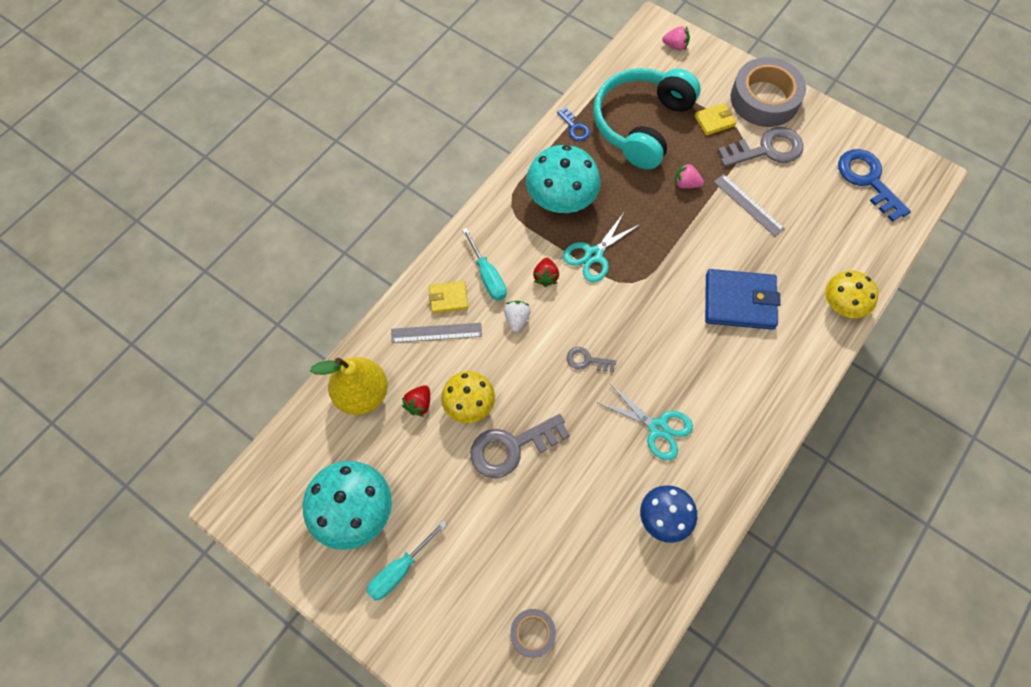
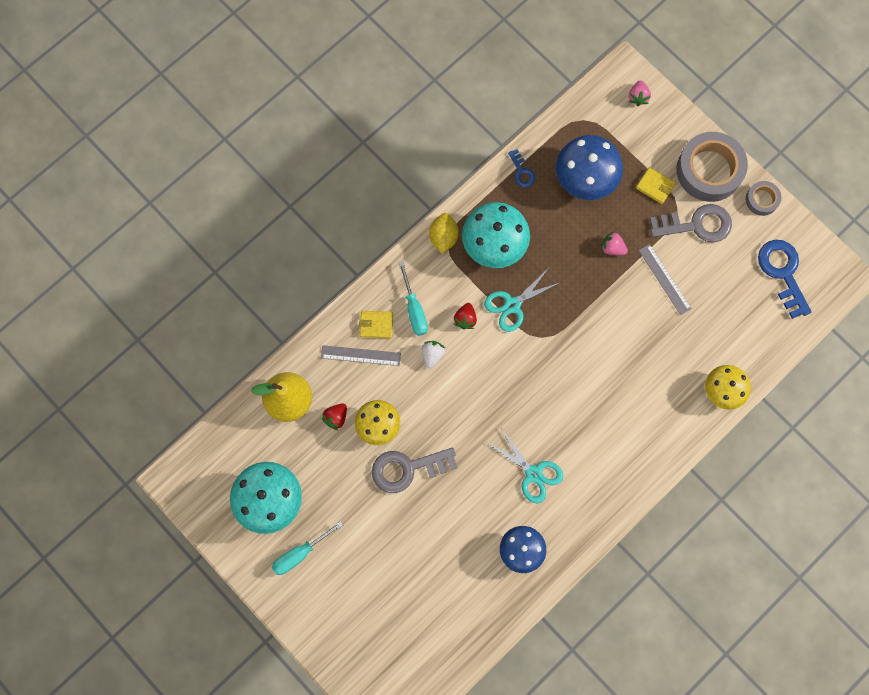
camera: 10 degrees right, 10 degrees up
(505, 200) = (443, 237): none -> yellow lemon
(532, 633) = (396, 621): grey tape -> grey tape (761, 200)
(587, 360) = (486, 403): grey key -> none
(641, 124) = (585, 179): turquoise headphones -> blue mushroom
(675, 46) = (638, 97): pink strawberry -> pink strawberry turned 75 degrees clockwise
(714, 121) = (655, 186): yellow wallet -> yellow wallet turned 45 degrees clockwise
(739, 301) = (632, 372): blue wallet -> none

